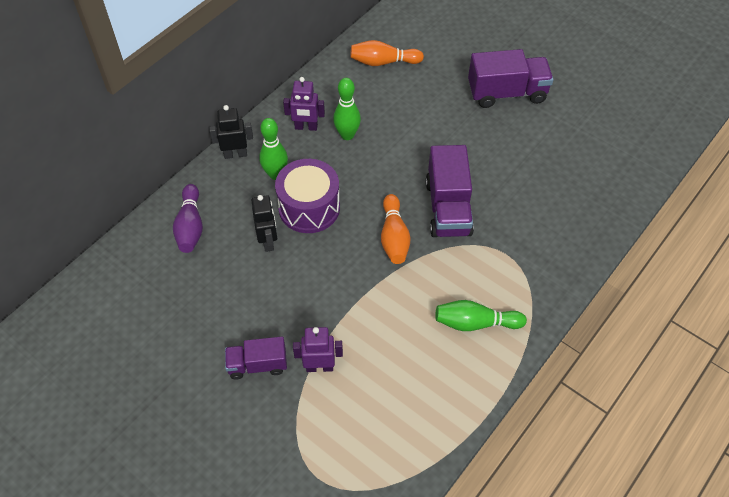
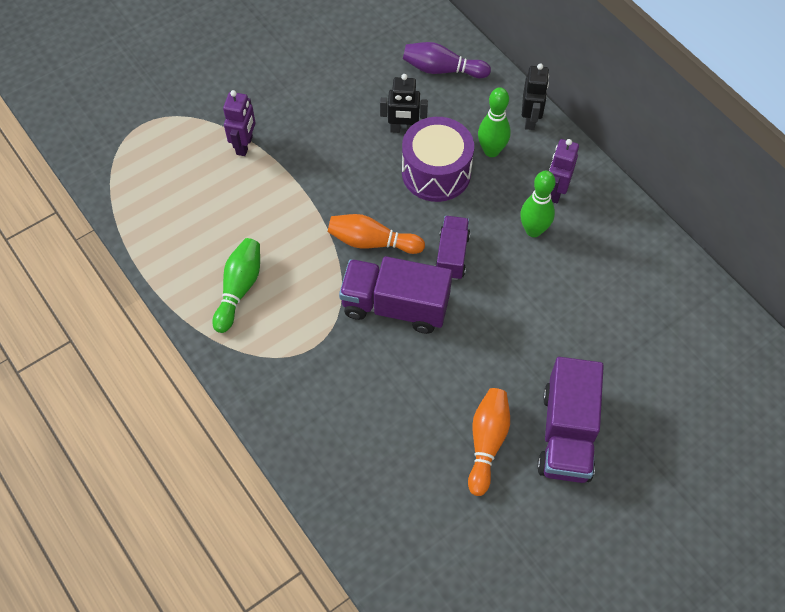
camera: 105 degrees right, 5 degrees up
(257, 365) = (266, 99): purple truck -> purple truck (452, 255)
(383, 62) = (653, 298): orange bowling pin -> orange bowling pin (486, 443)

